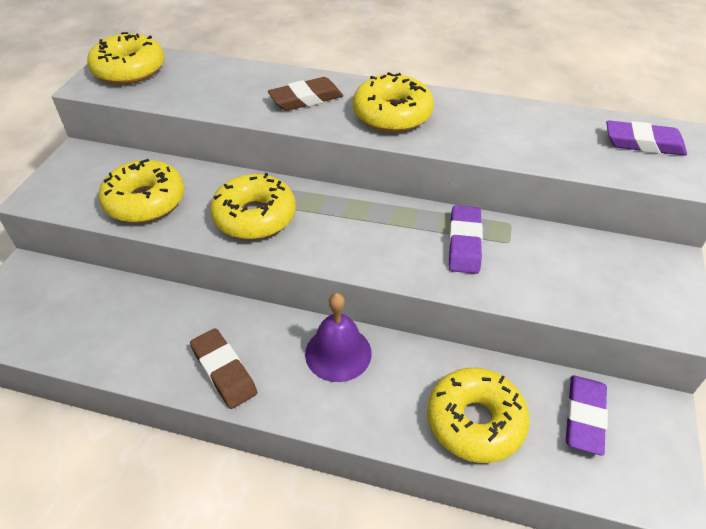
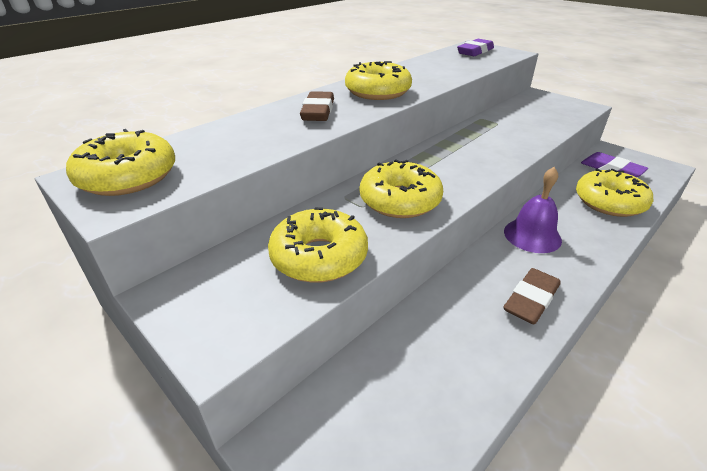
camera: 60 degrees left, 10 degrees down
(224, 371) = (531, 300): brown eraser -> brown eraser turned 45 degrees counterclockwise
(464, 243) = (491, 134): purple eraser -> none

